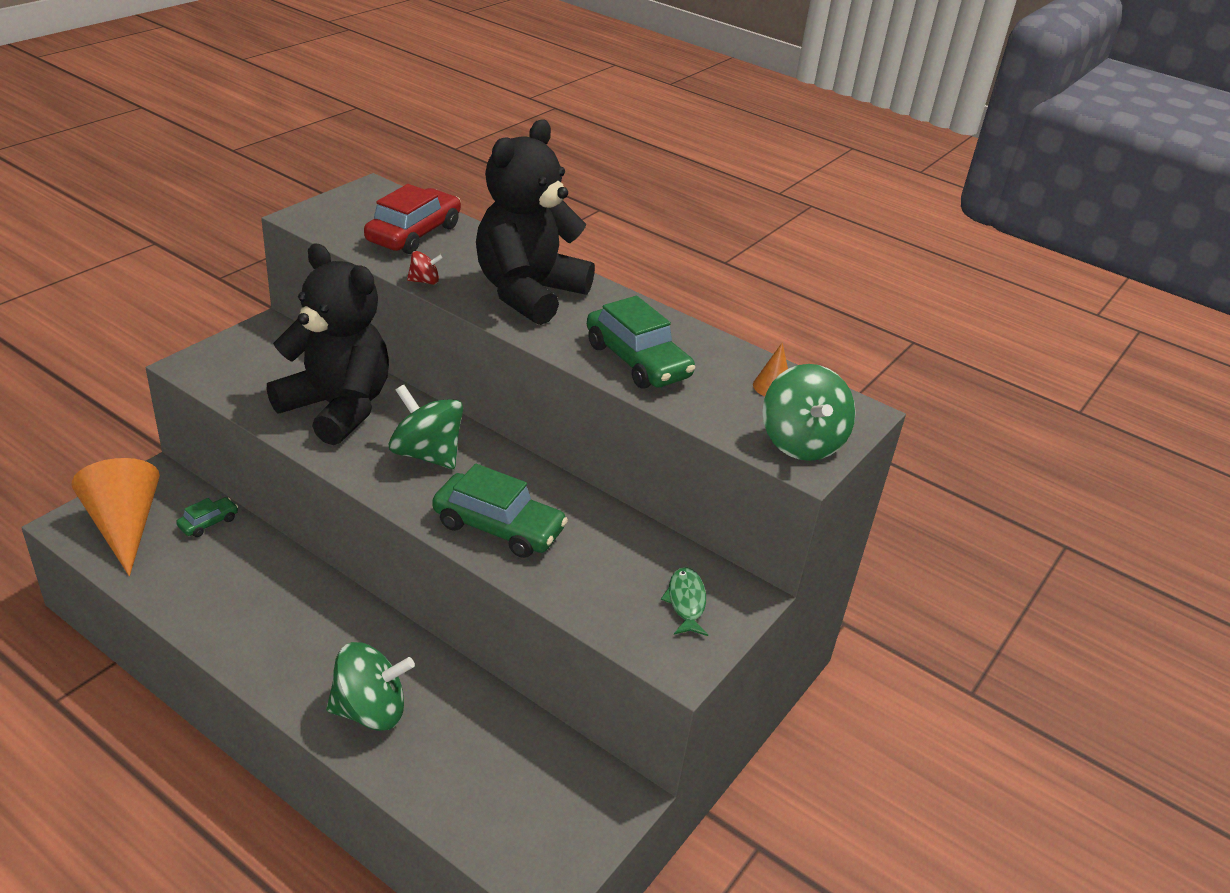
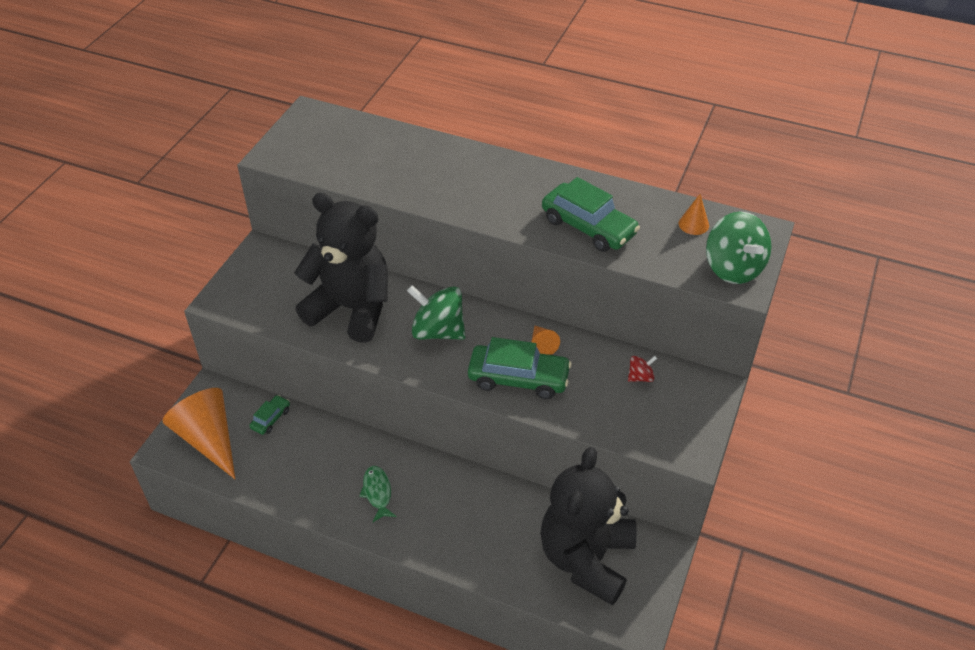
camera: 10 degrees left, 10 degrees up
(370, 710) = (463, 534): green spinning top -> none
(414, 234) = (365, 150): red car -> none
(424, 281) = (397, 194): red spinning top -> red spinning top (640, 377)
(528, 293) = (480, 185): black teddy bear -> black teddy bear (586, 558)
(546, 498) = (542, 345): none -> orange cone
(686, 602) = (674, 402): green fish -> green fish (377, 492)

